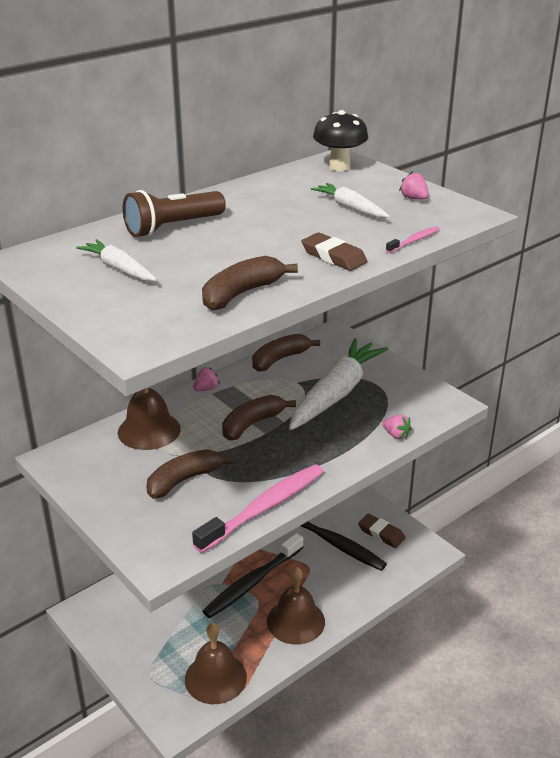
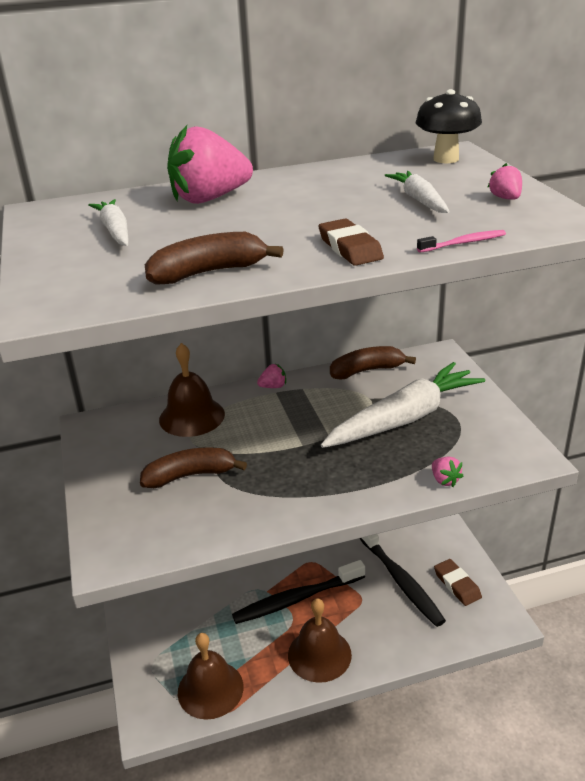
camera: 25 degrees right, 0 degrees up
(173, 227) = (209, 199): brown flashlight -> pink strawberry
(252, 424) = (295, 432): brown banana -> none
(264, 508) = (249, 526): pink toothbrush -> none

